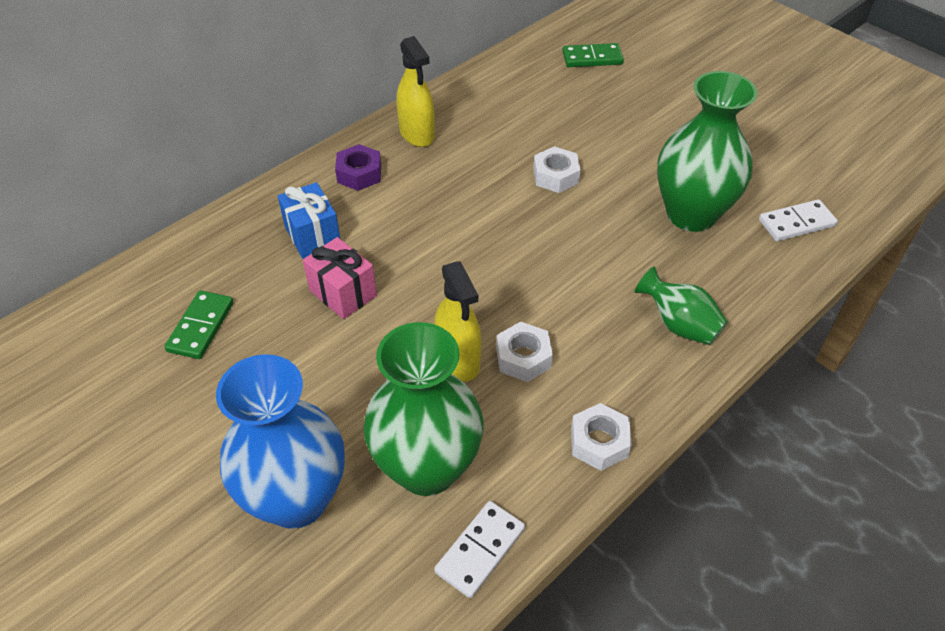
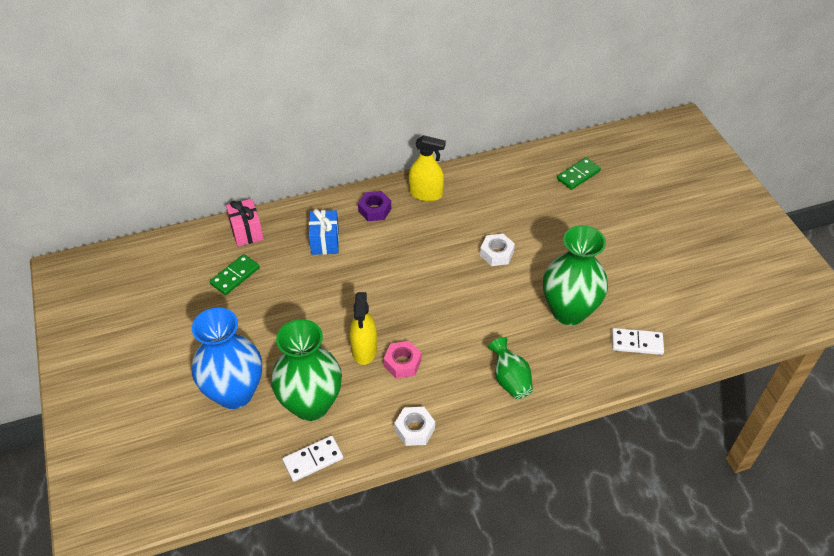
camera: 25 degrees right, 0 degrees up
(343, 293) = (322, 284): pink gift -> pink gift (246, 232)
(417, 134) = (426, 194): yellow spray bottle -> yellow spray bottle turned 75 degrees counterclockwise
(523, 358) = (402, 363): white nut -> pink nut
(592, 58) = (578, 175): green domino -> green domino turned 60 degrees counterclockwise

